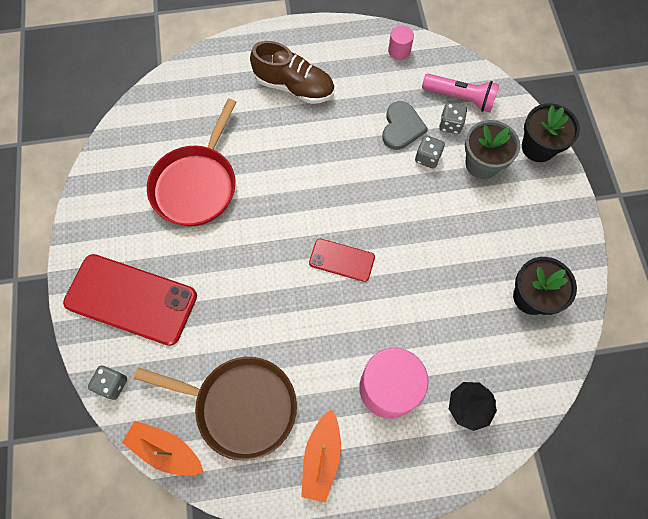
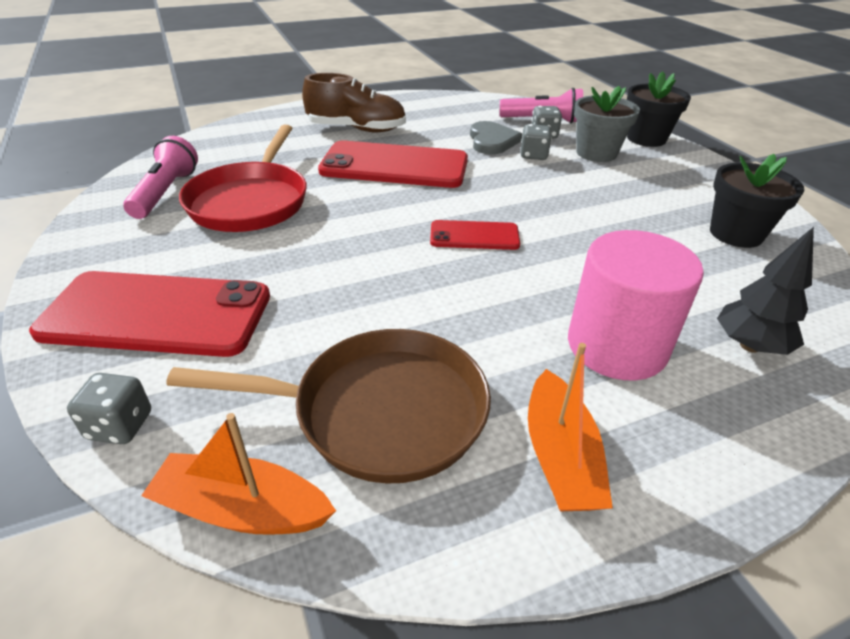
camera: 15 degrees left, 30 degrees down
(139, 161) = (165, 193): none -> pink flashlight
(311, 153) = (394, 166): none -> red phone
(399, 51) = (461, 103): pink cylinder -> none

